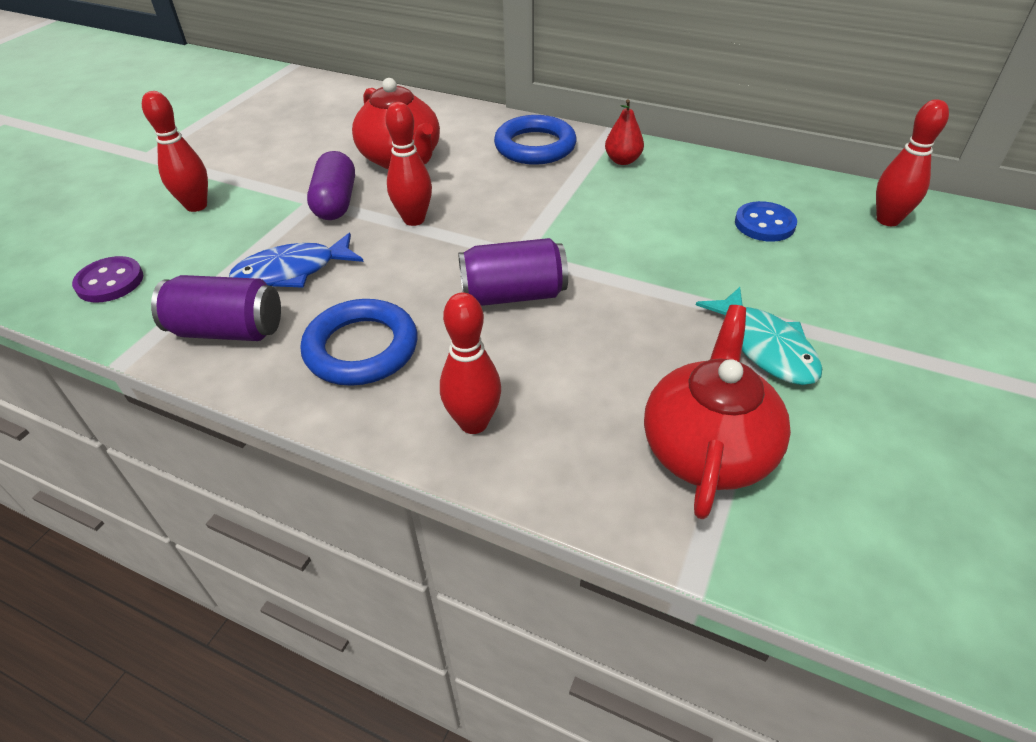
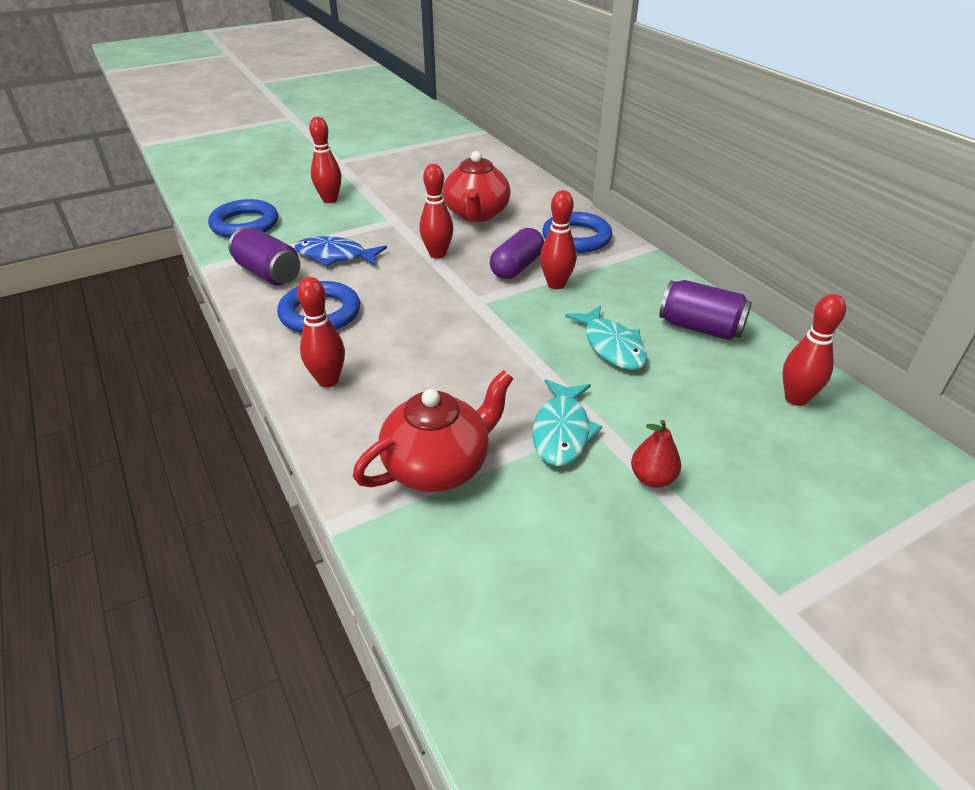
camera: 35 degrees right, 5 degrees down
(110, 282) = (245, 224): purple button -> blue ring
(336, 202) = (405, 226): purple capsule -> purple capsule (517, 267)
(513, 295) = (439, 323): purple can -> purple can (700, 328)
(575, 202) = (556, 284): none -> red bowling pin
(622, 160) = (629, 270): red pear -> red pear (652, 478)
(700, 241) = (611, 346): none -> turquoise fish
(764, 224) = (680, 356): blue button -> none

